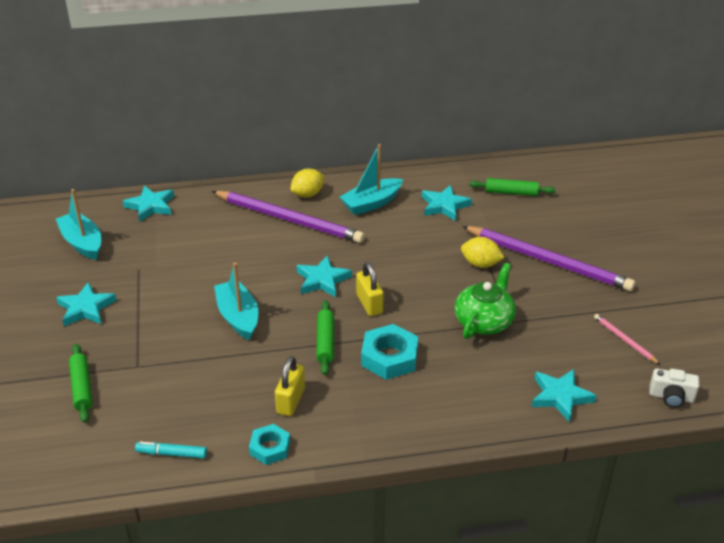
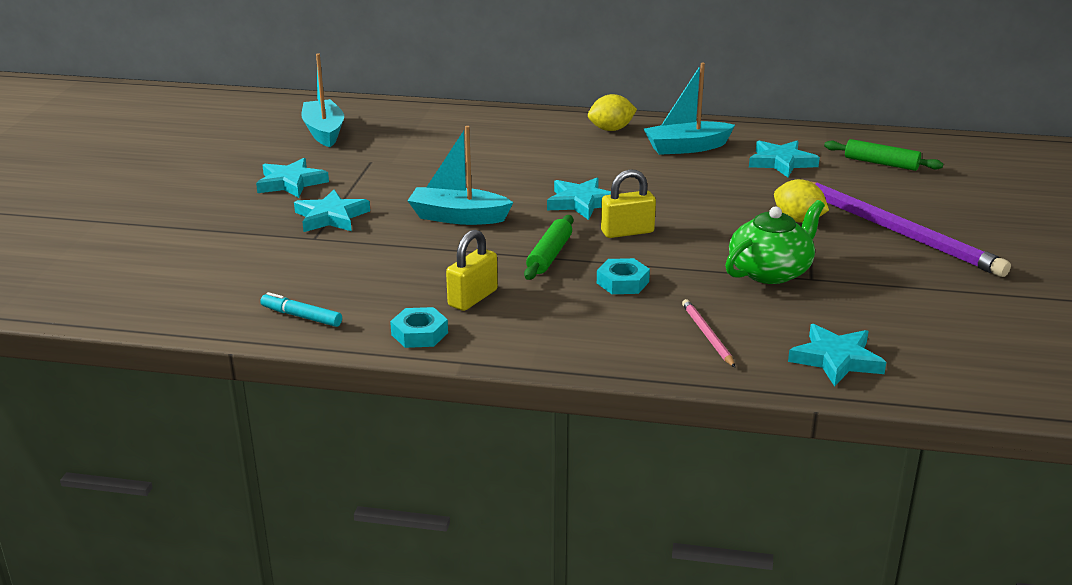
camera: 20 degrees right, 10 degrees down
(82, 387) = (241, 244): green rolling pin -> none
(150, 206) = (419, 114): turquoise star -> turquoise star (331, 217)
(238, 317) = (458, 217): turquoise boat -> turquoise boat turned 75 degrees counterclockwise
(289, 219) = (574, 147): purple pencil -> none
(369, 304) = (627, 232): yellow padlock -> yellow padlock turned 75 degrees clockwise
(389, 357) = (622, 282): turquoise nut -> turquoise nut, size x0.63
(624, 340) = (965, 322): pink pencil -> pink pencil (707, 335)
(671, 397) = (1005, 390): white camera -> none

